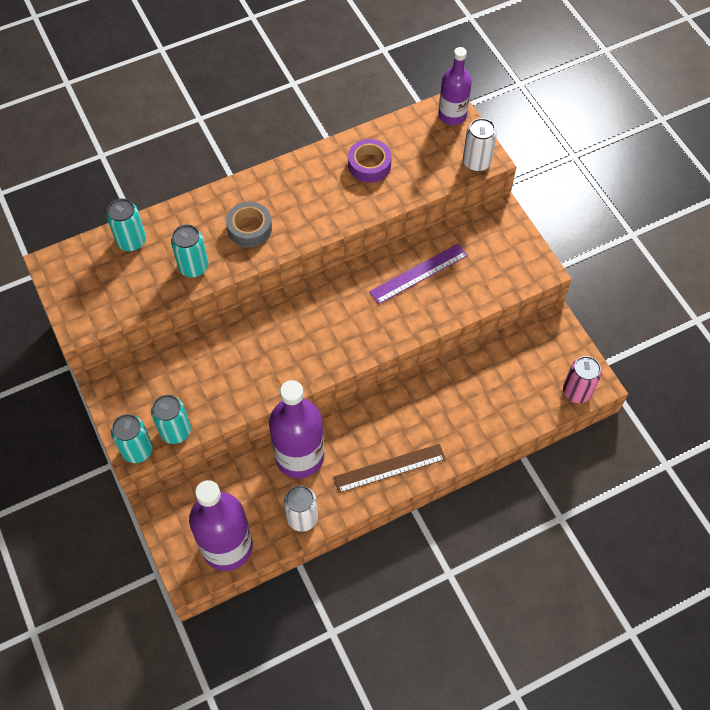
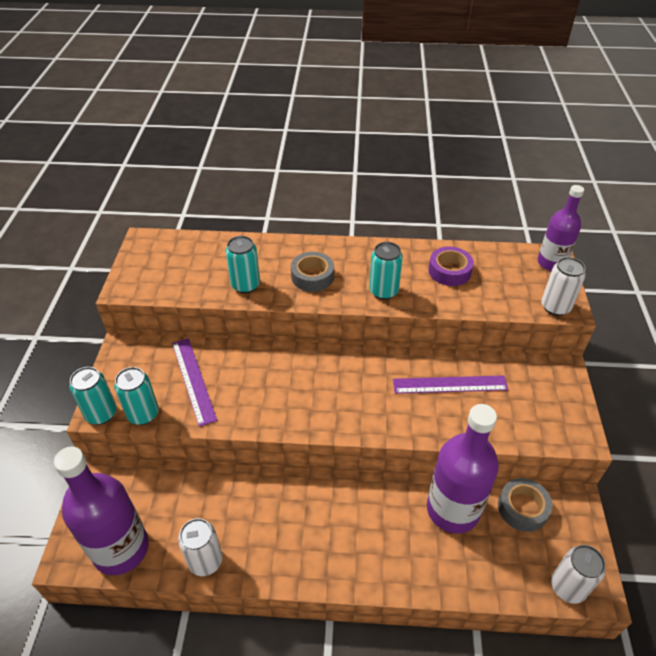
camera: 30 degrees right, 15 degrees down
(131, 241) = (213, 248): turquoise can -> turquoise can (383, 291)
(196, 378) = (193, 380): none -> purple ruler
(299, 456) = (244, 500): purple bottle -> purple bottle (453, 509)
(389, 468) = (320, 558): brown ruler -> none
(519, 348) = (522, 508): none -> grey tape
(576, 392) = (568, 587): pink can -> white can

